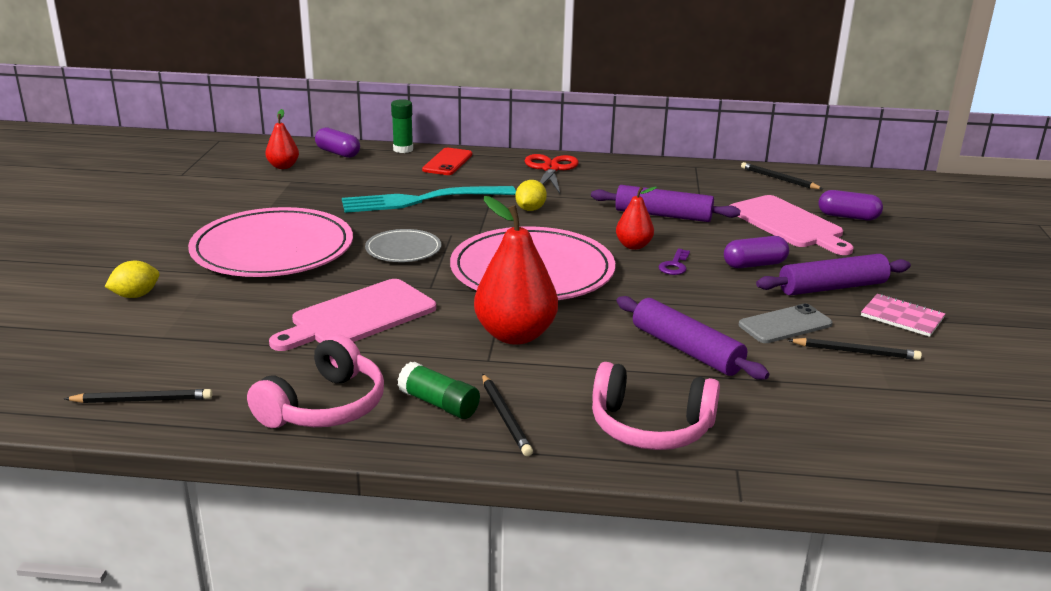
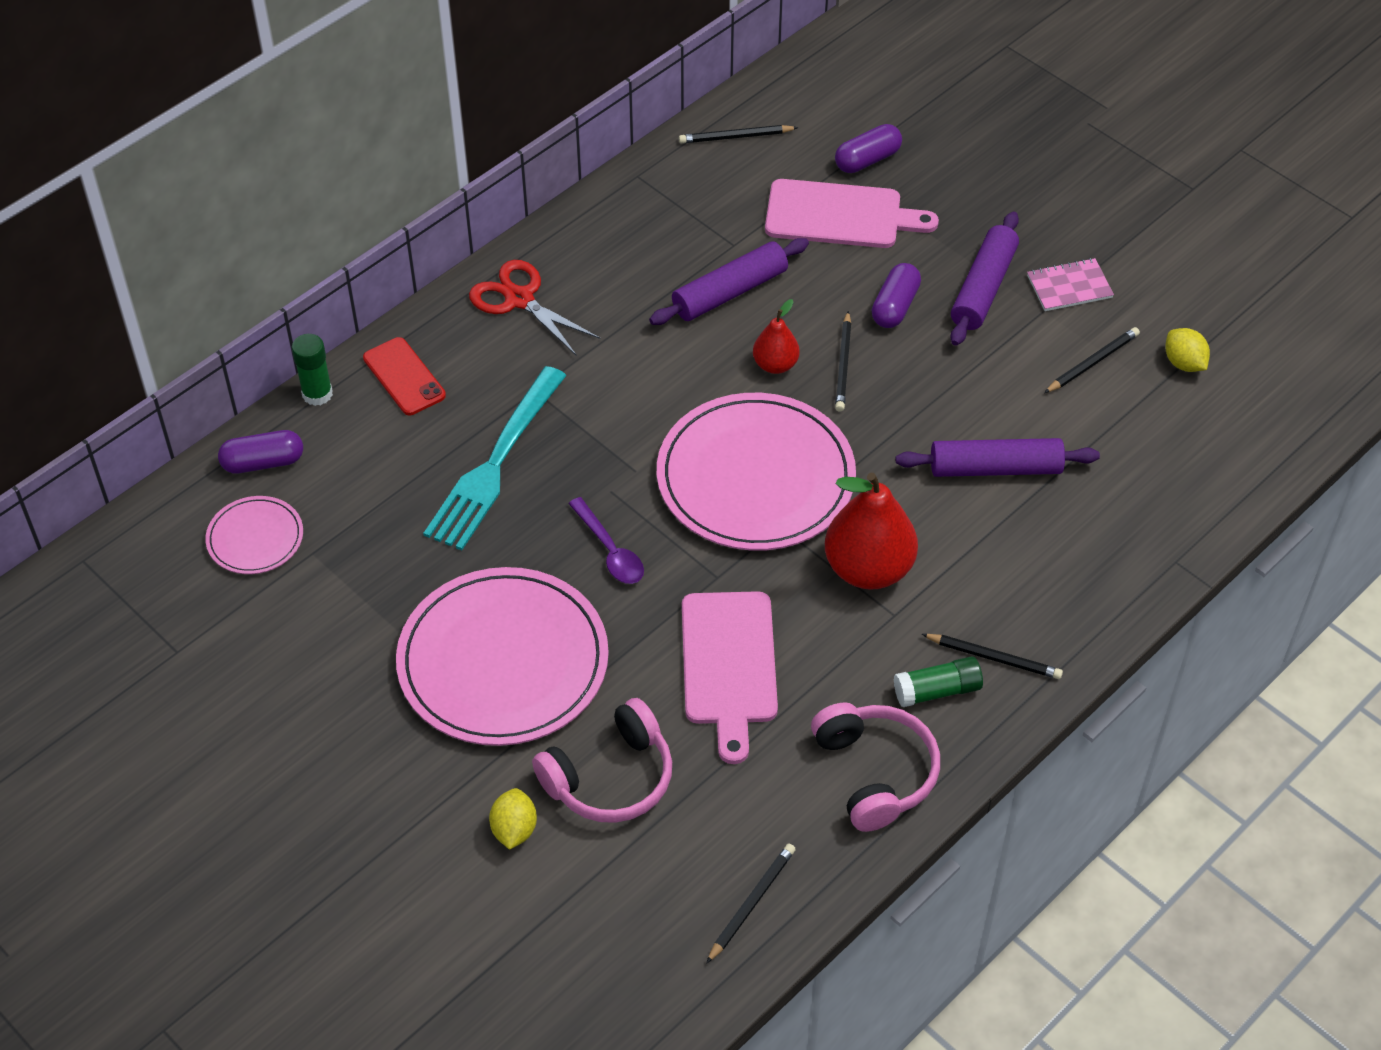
camera: 50 degrees left, 25 degrees up
(283, 166) = (255, 538): red pear -> pink plate
(403, 249) = (610, 550): grey plate -> purple spoon
(530, 209) = (611, 387): yellow lemon -> yellow lemon (1184, 363)
(650, 427) = (1084, 574): pink headphones -> pink headphones (610, 777)
(674, 265) = (843, 364): purple key -> black pencil
(785, 325) = (1014, 372): grey phone -> none

